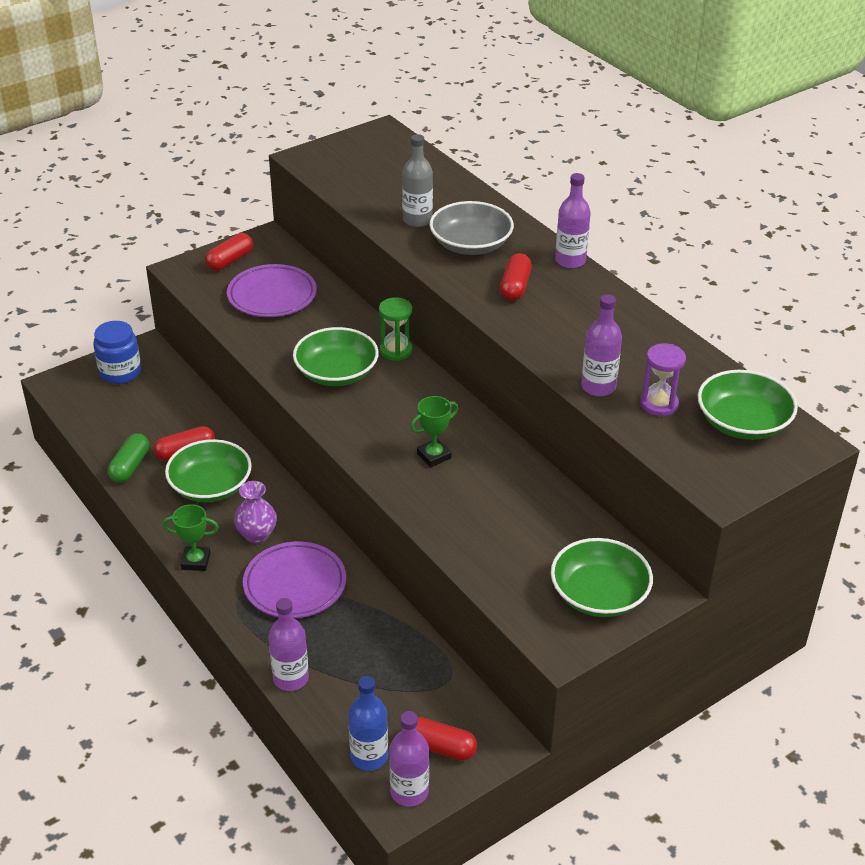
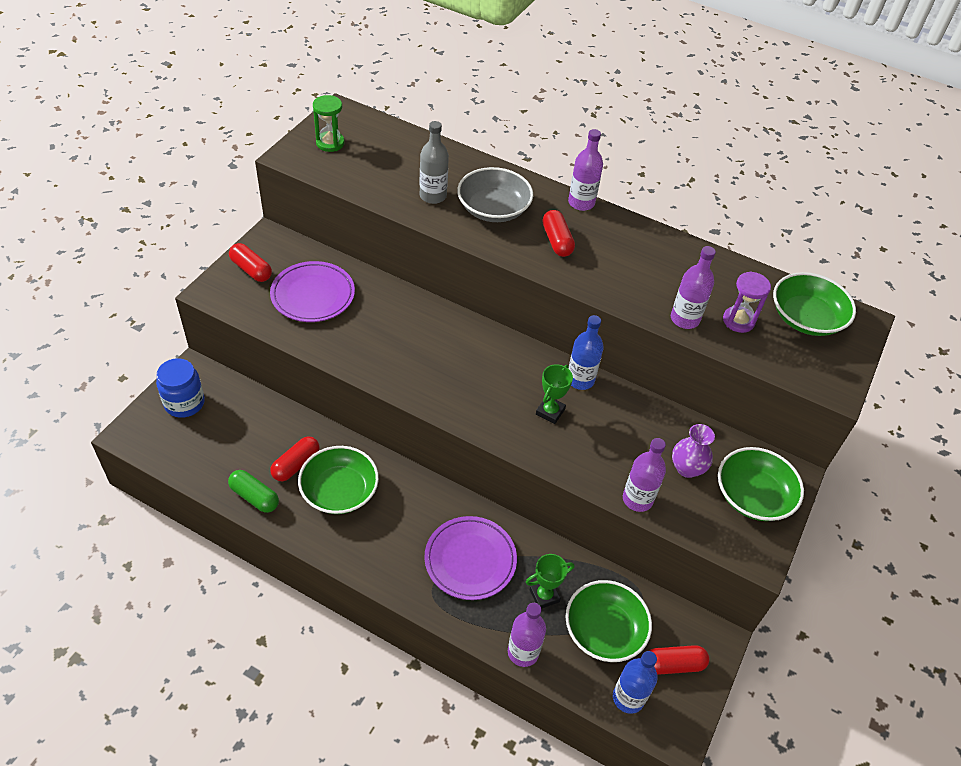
camera: 30 degrees left, 10 degrees up
(130, 466) = (254, 497): green capsule -> green capsule turned 45 degrees counterclockwise
(196, 561) = (373, 571): green trophy -> green trophy (544, 595)
(230, 260) = (251, 270): red capsule -> red capsule turned 60 degrees counterclockwise
(257, 535) = (409, 524): purple vase -> purple vase (687, 468)
(336, 373) = (419, 356): green bowl -> green bowl (604, 630)
(396, 351) = (454, 319): green hourglass -> green hourglass (330, 143)
(409, 792) = (677, 716): purple bottle -> purple bottle (637, 499)
(488, 438) = (580, 380): none -> blue bottle

